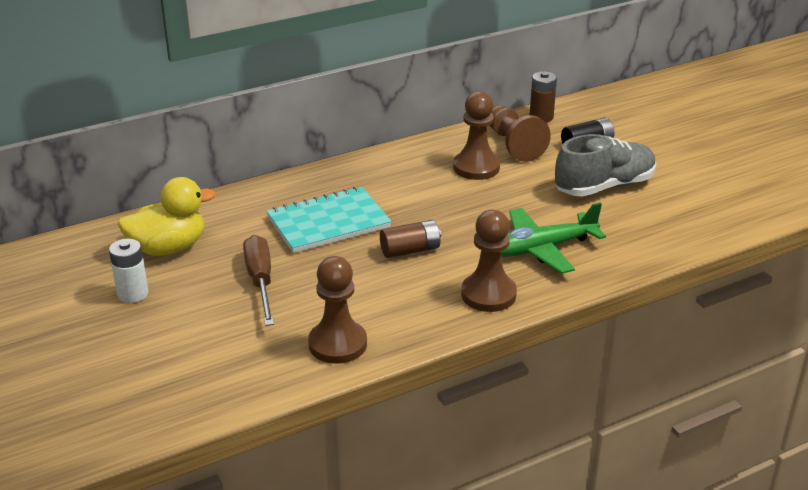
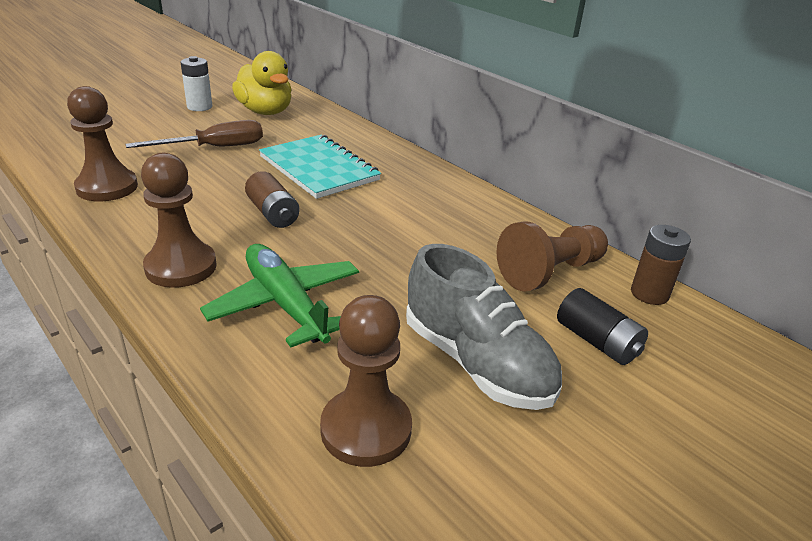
camera: 75 degrees right, 0 degrees up
(476, 167) = (472, 246): brown pawn -> brown pawn (366, 429)

